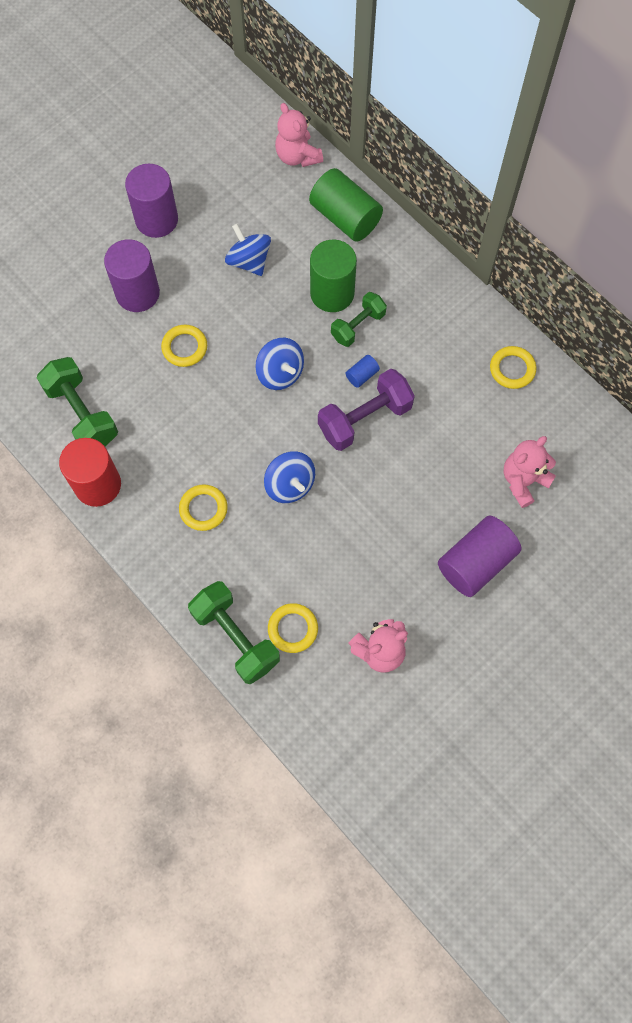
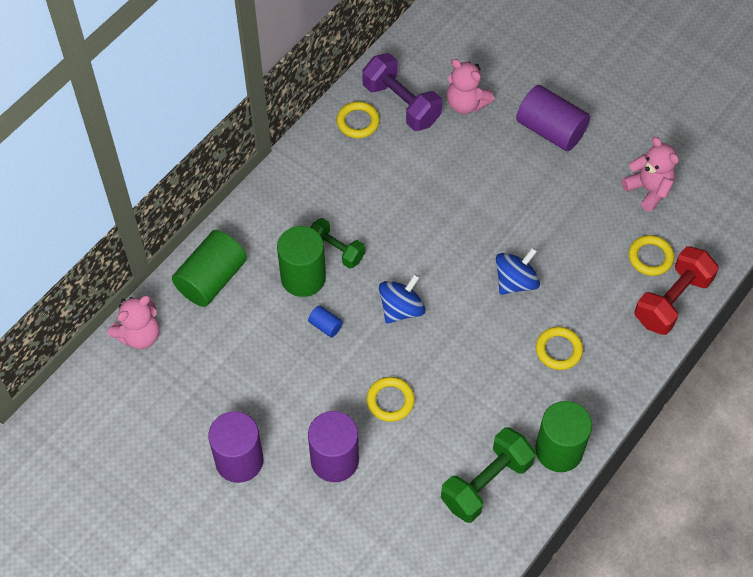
camera: 100 degrees left, 10 degrees down
(97, 485) = (559, 450): red cylinder -> green cylinder
(235, 637) = (672, 301): green dumbbell -> red dumbbell
(249, 261) = (278, 359): blue spinning top -> none
(362, 375) = (389, 239): blue cylinder -> blue cylinder (325, 326)
(364, 419) = (434, 231): purple dumbbell -> purple dumbbell (401, 104)

